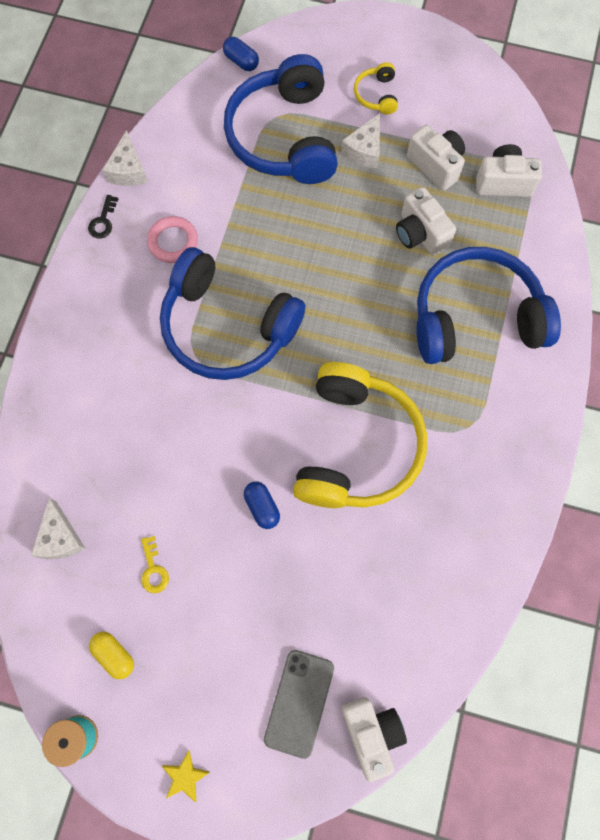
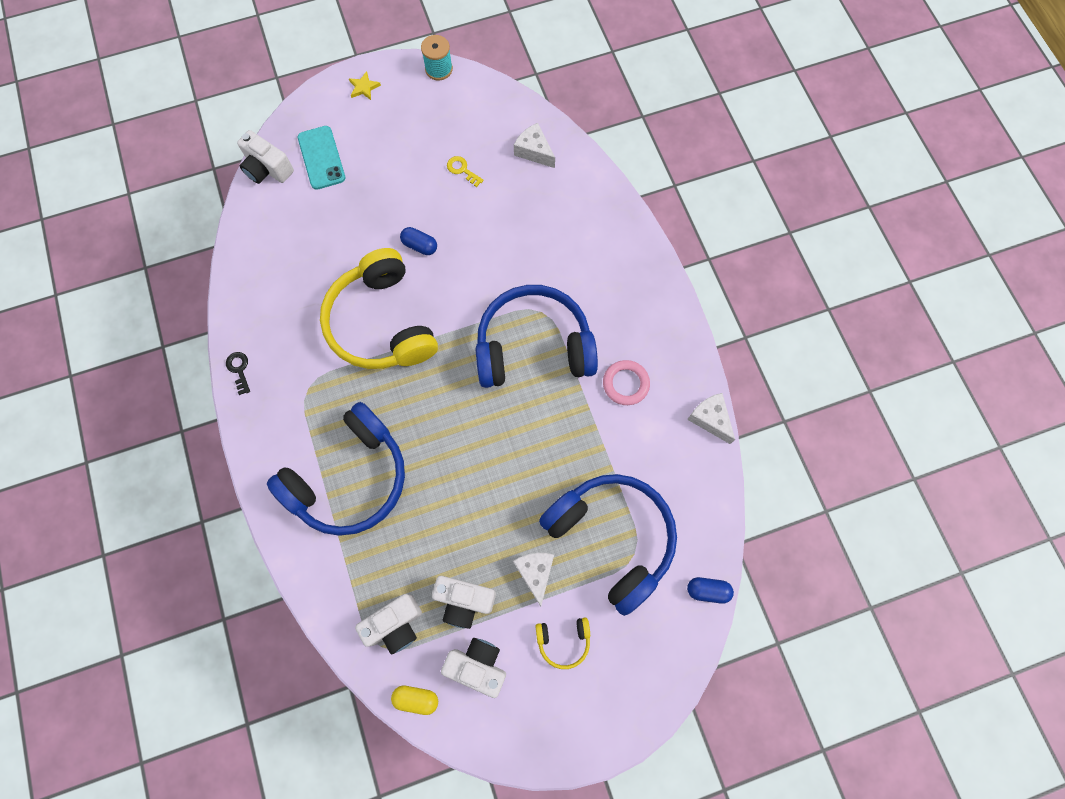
camera: 145 degrees right, 0 degrees up
(103, 221) = (691, 364): black key -> black key (239, 369)
(114, 655) = (450, 116): yellow capsule -> yellow capsule (416, 698)
(299, 702) = (321, 158): grey phone -> turquoise phone
(376, 95) = (563, 641): yellow headphones -> yellow headphones turned 120 degrees clockwise
(420, 233) = (437, 523): white camera -> white camera (478, 665)

